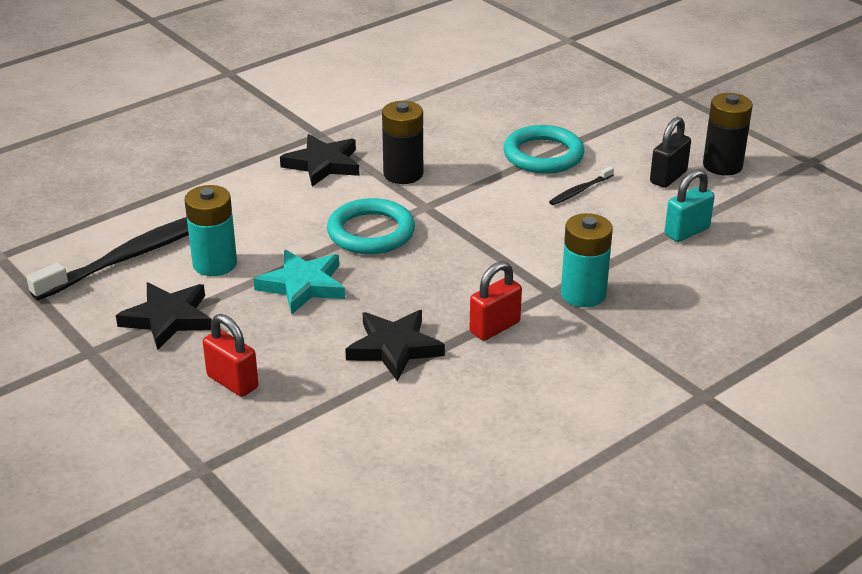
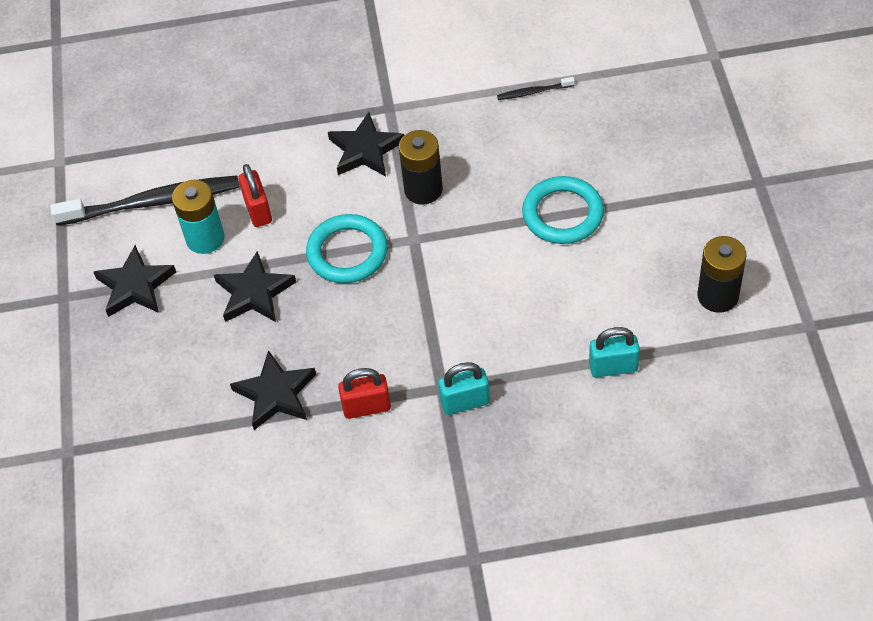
camera: 35 degrees right, 20 degrees up
(232, 382) = (139, 375): red padlock -> red padlock (258, 210)
(303, 285) = (254, 292): turquoise star -> black star
(579, 191) = (559, 274): black toothbrush -> black toothbrush (533, 92)
(583, 294) = (465, 402): turquoise battery -> turquoise padlock
(668, 177) = (653, 290): black padlock -> none

